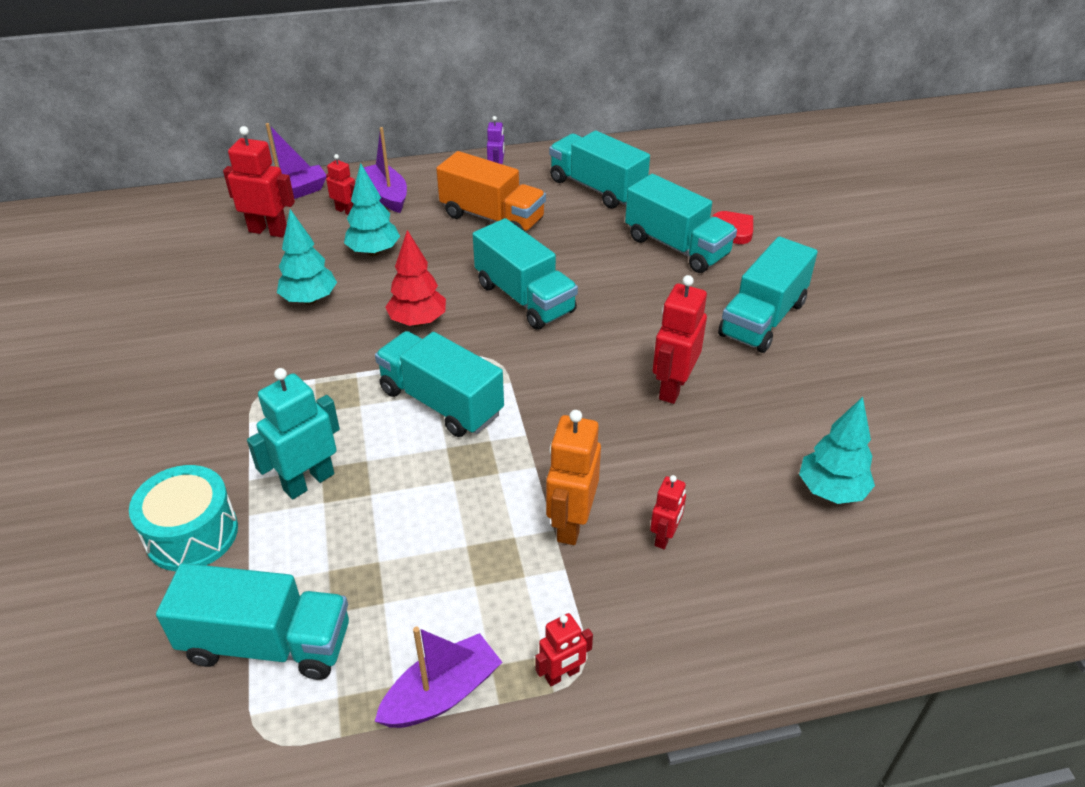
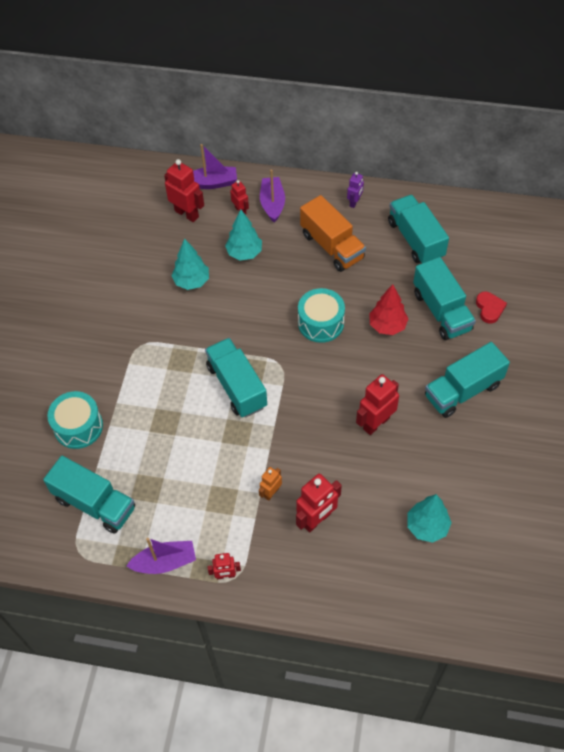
camera: 25 degrees right, 15 degrees up
(308, 481) = (146, 415): turquoise robot -> none
(418, 321) = (248, 320): red tree -> red tree (387, 326)
(524, 298) = (321, 323): turquoise truck -> turquoise drum
(571, 523) = (271, 492): orange robot -> orange robot, size x0.57
(664, 537) = (317, 520): red robot -> red robot, size x1.75

